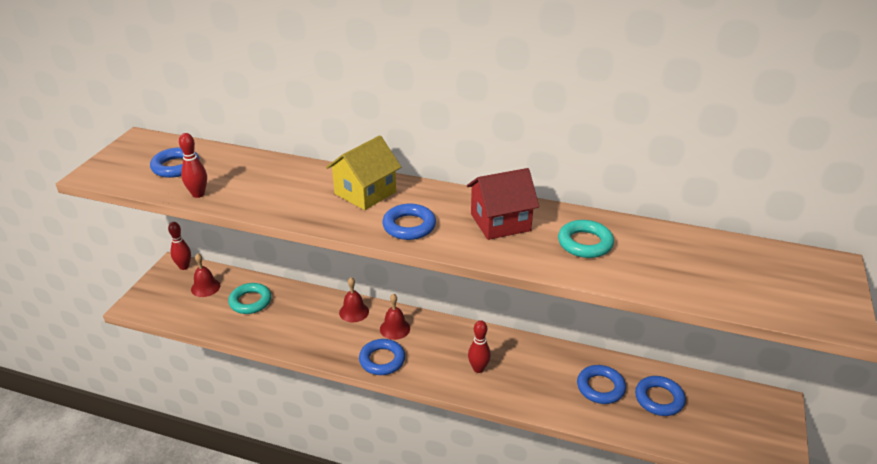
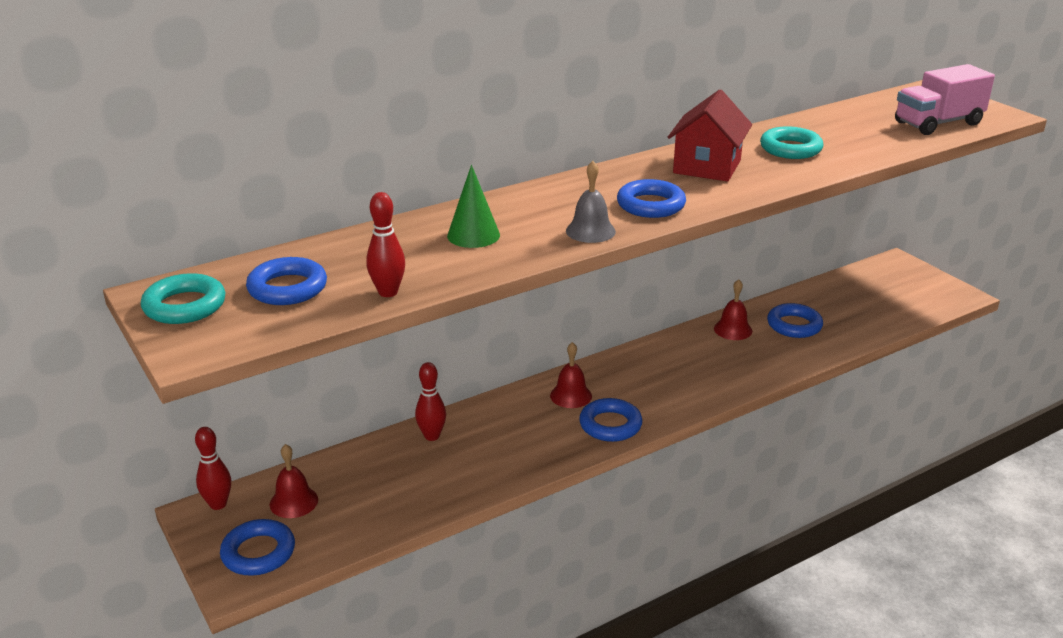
camera: 50 degrees left, 5 degrees down
(250, 301) = (379, 476): turquoise ring -> turquoise ring (185, 306)
(293, 187) = (473, 235): none -> green cone
(344, 221) = (590, 231): none -> grey bell
(354, 312) = (506, 409): red bell -> red bell (733, 329)
(365, 193) = (551, 204): yellow house -> none
(478, 369) = (694, 374): red bowling pin -> red bowling pin (432, 436)
(659, 399) = (838, 306): blue ring -> blue ring (258, 553)
(756, 294) = (938, 123): none -> pink truck

